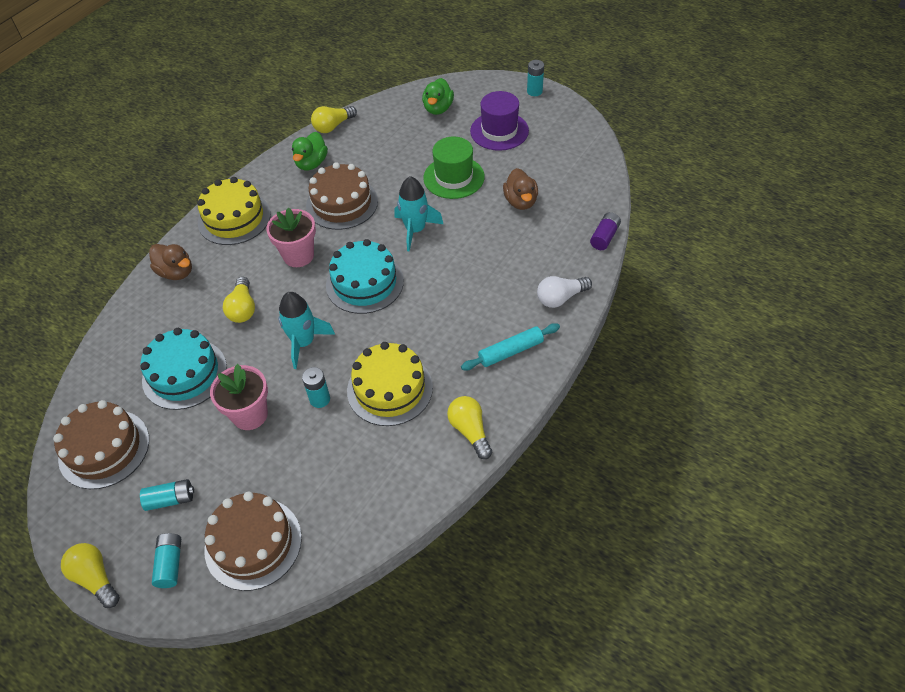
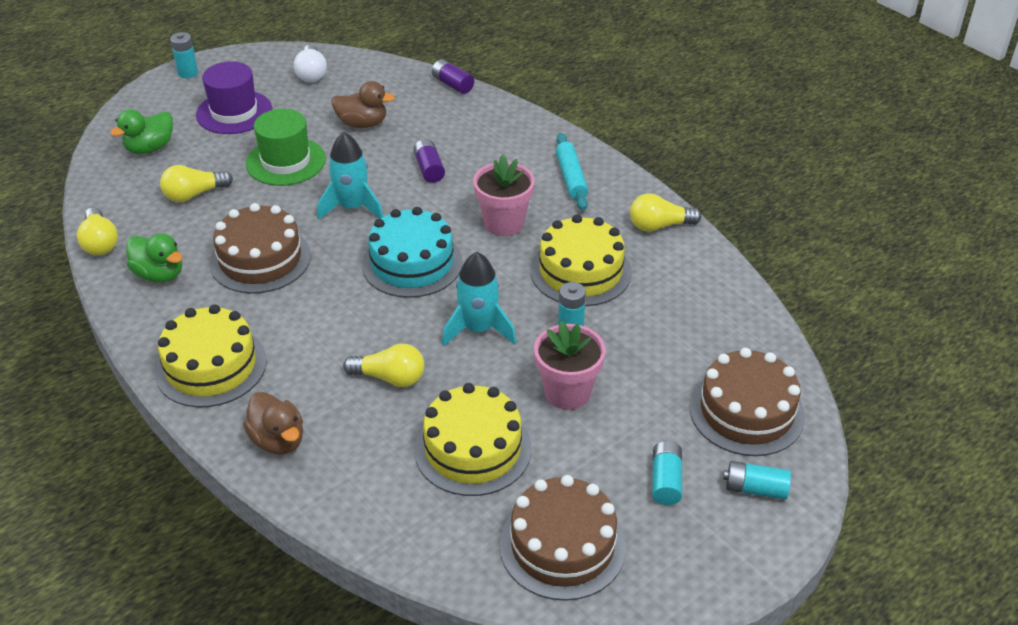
camera: 75 degrees left, 10 degrees down
(95, 578) = (757, 565): yellow light bulb -> yellow light bulb (194, 194)
(176, 272) = (278, 440): brown duck -> brown duck turned 90 degrees clockwise
(184, 374) = (473, 449): turquoise cake -> yellow cake
(298, 255) = (328, 312): pink flower pot -> pink flower pot (504, 223)
(438, 108) = (150, 148): green duck -> green duck turned 105 degrees clockwise
(481, 258) = (429, 169): none -> purple battery
(560, 298) = (518, 130): white light bulb -> white light bulb (311, 73)

